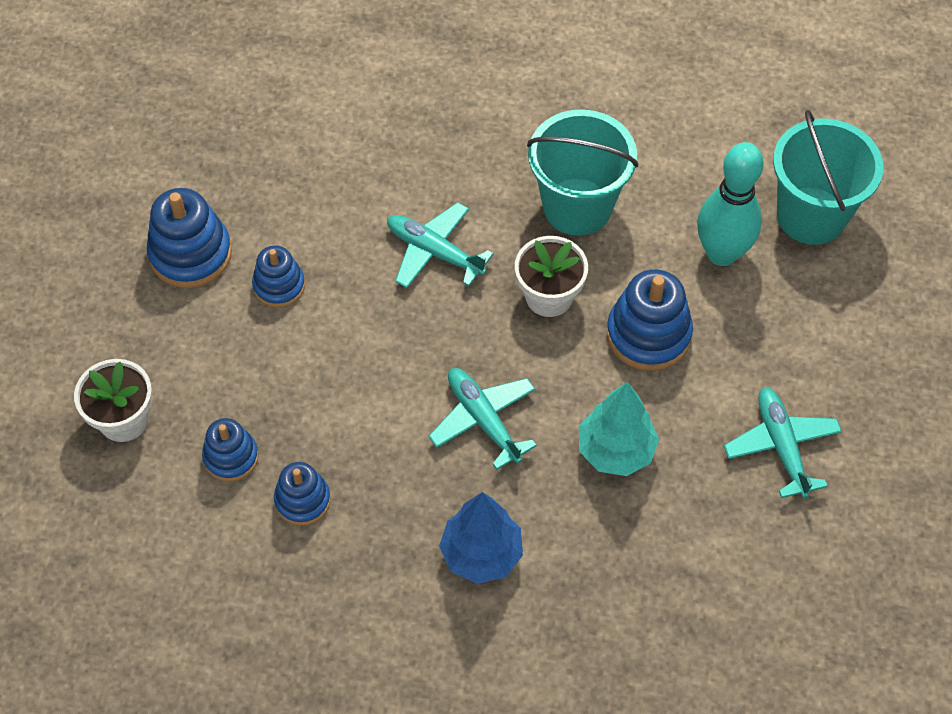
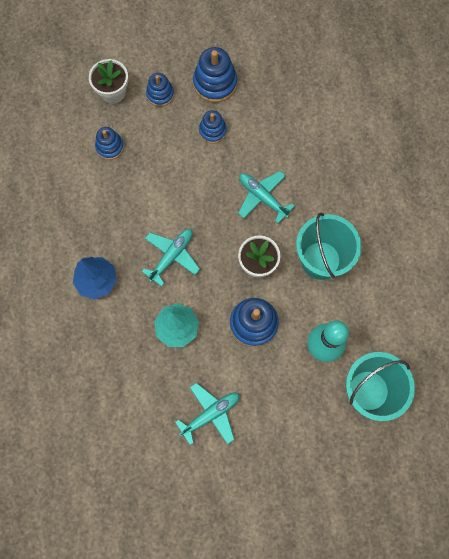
camera: 70 degrees right, 15 degrees up
(302, 500) = (98, 188): blue stacking toy -> blue stacking toy (160, 94)
(434, 251) = (262, 197): turquoise plane -> turquoise plane turned 60 degrees counterclockwise

